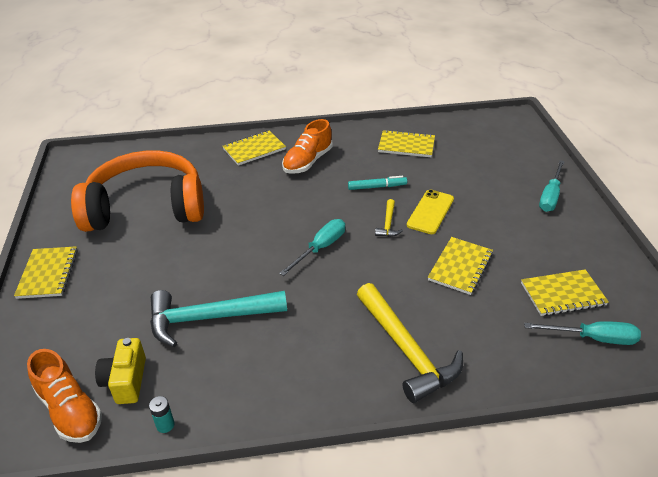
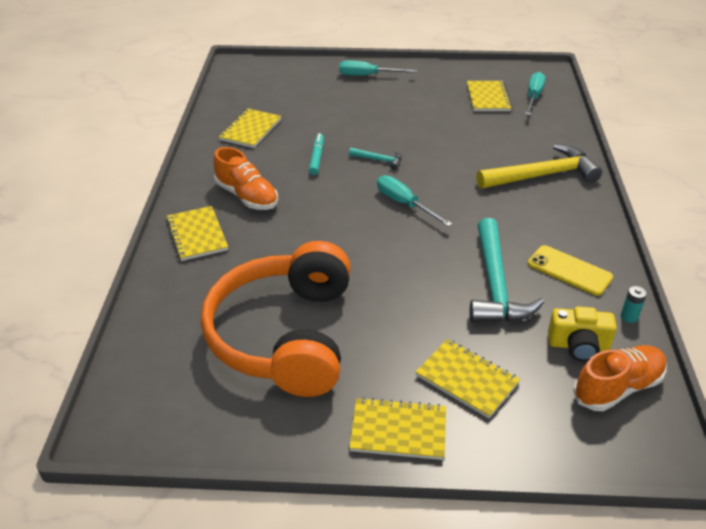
camera: 80 degrees left, 0 degrees up
(388, 224) = (379, 160): yellow hammer -> turquoise hammer
(430, 212) = (369, 135): yellow phone -> yellow phone (569, 270)
(460, 267) = (448, 134): yellow notebook -> yellow notebook (466, 379)
(550, 196) = (367, 76): turquoise screwdriver -> turquoise screwdriver turned 150 degrees clockwise

